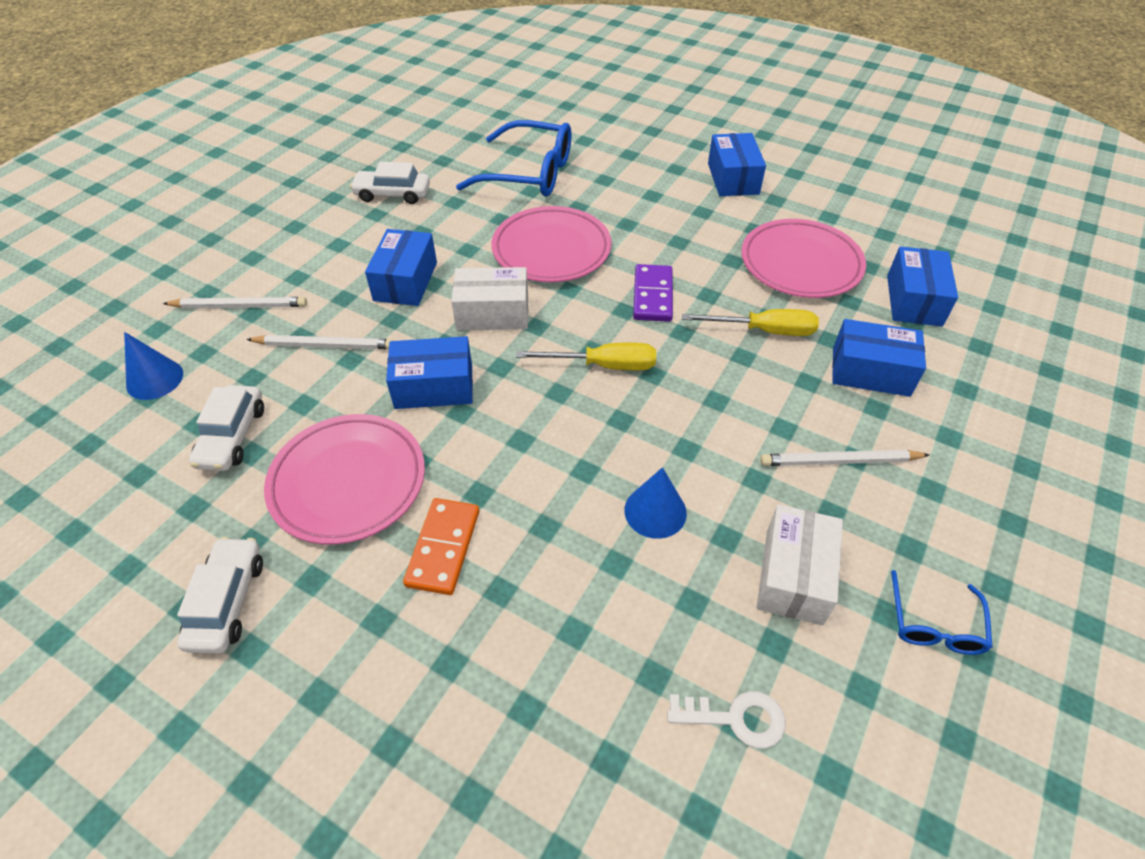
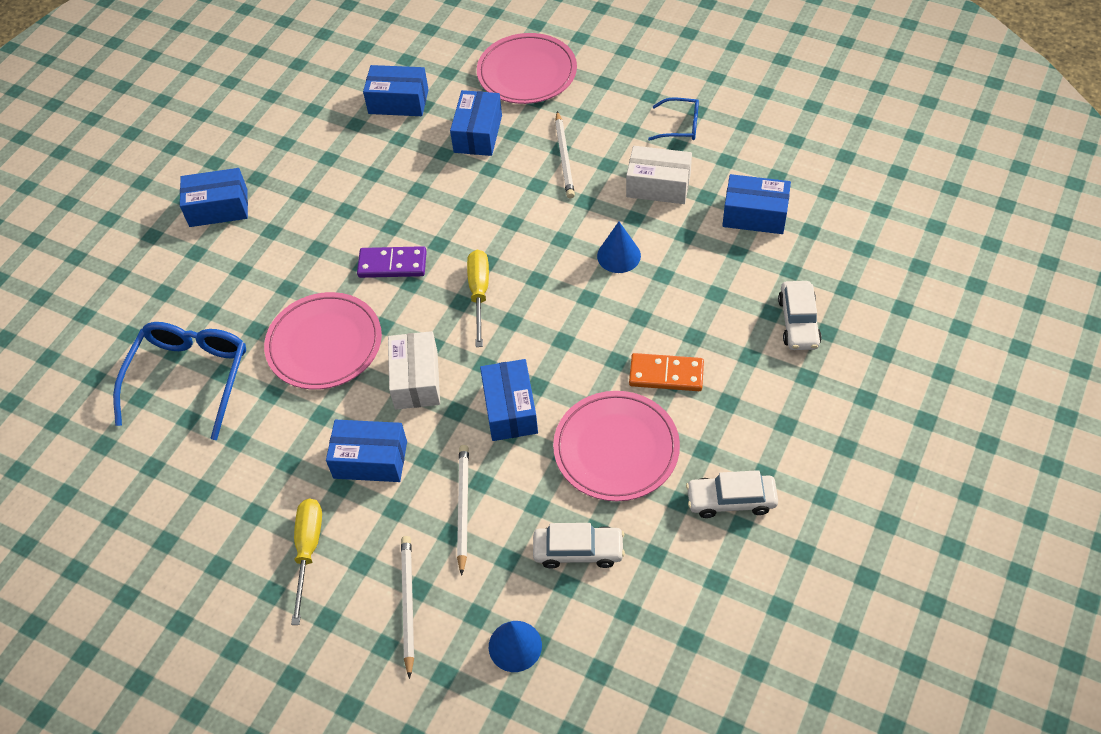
camera: 90 degrees left, 5 degrees up
(392, 194) = (217, 504): white car -> white car (798, 322)
(736, 718) = (754, 215): white key -> blue box
(764, 331) = (435, 192): yellow screwdriver -> yellow screwdriver (308, 551)
(800, 264) = (351, 165): pink plate -> pink plate (527, 73)

